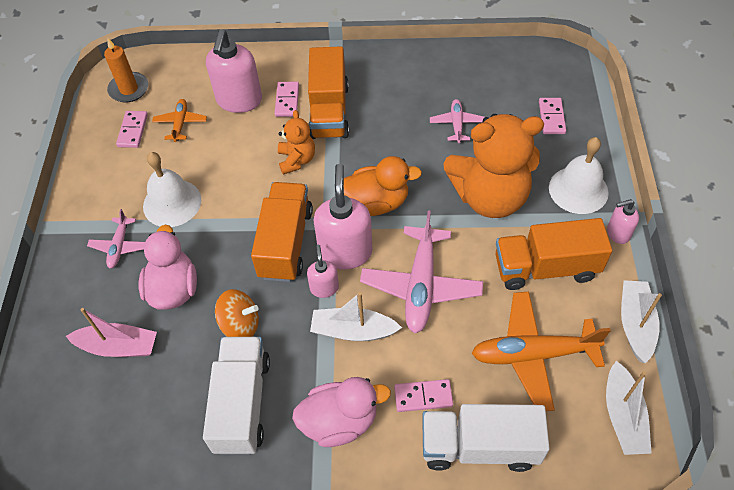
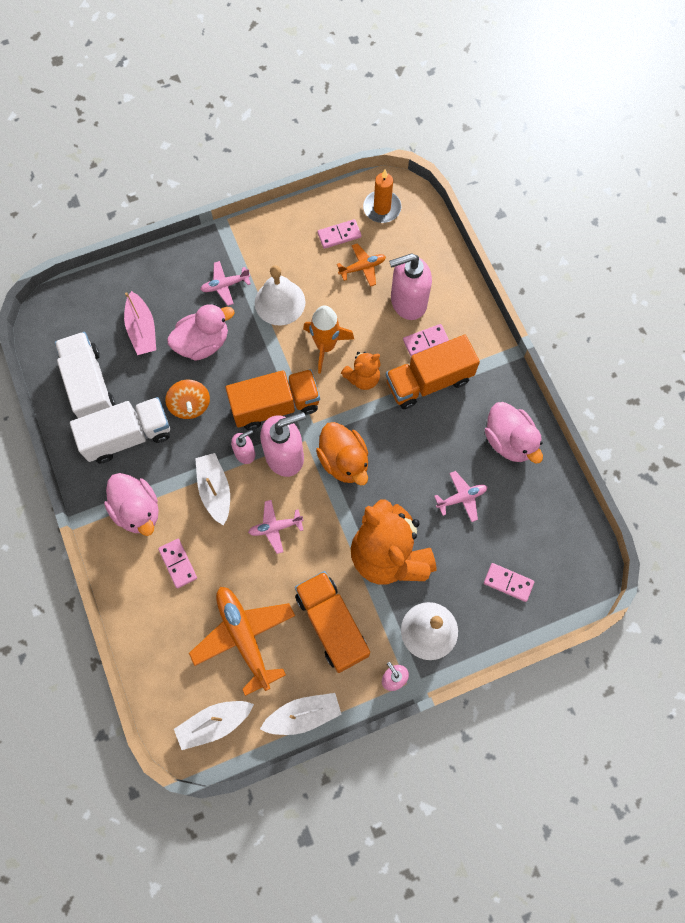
camera: 65 degrees right, 15 degrees up
(245, 179) = (325, 346): none -> orange rocket
(417, 74) = (509, 441): none -> pink duck
(421, 286) = (275, 527): pink plane -> pink plane, size x0.52
(479, 446) = (152, 619): white truck -> white truck (90, 385)
(551, 117) = (508, 583): pink domino -> pink domino turned 45 degrees clockwise

